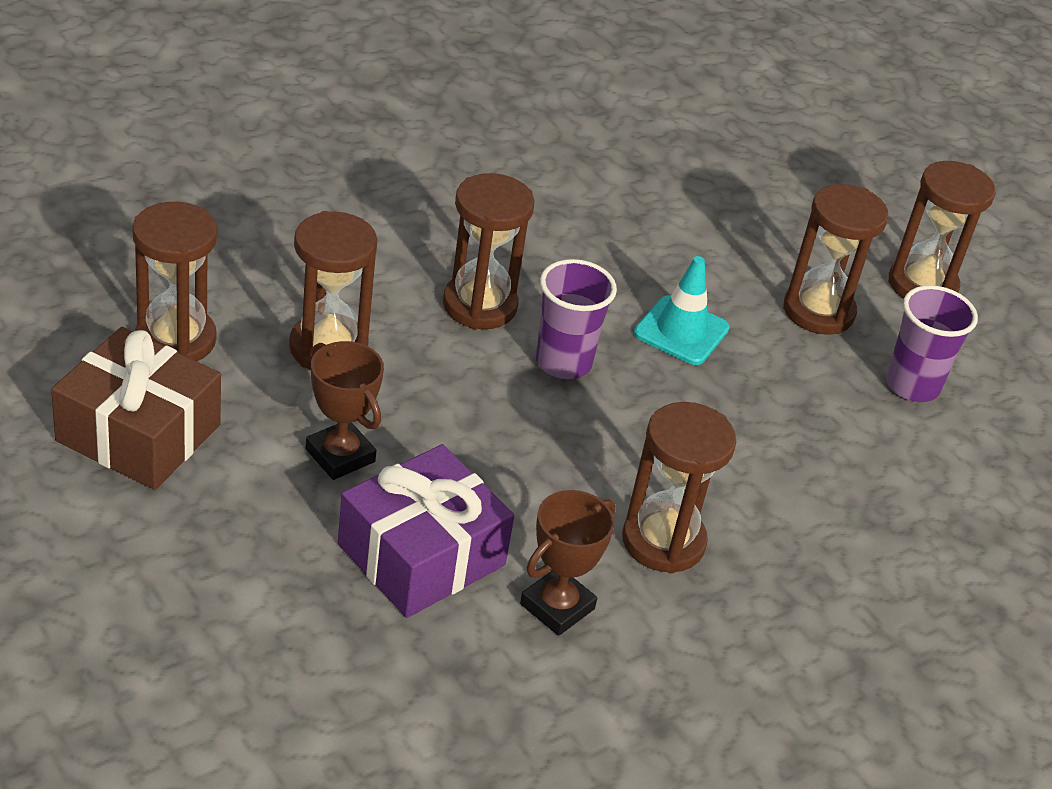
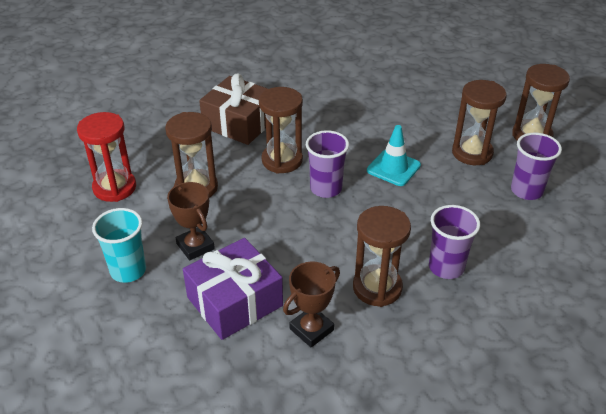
camera: 10 degrees right, 0 degrees up
(138, 433) = (86, 239): brown gift -> brown gift (239, 123)
(176, 340) = (114, 188): brown hourglass -> red hourglass
(225, 493) = (128, 270): none -> turquoise cup
(778, 512) = (446, 267): none -> purple cup

